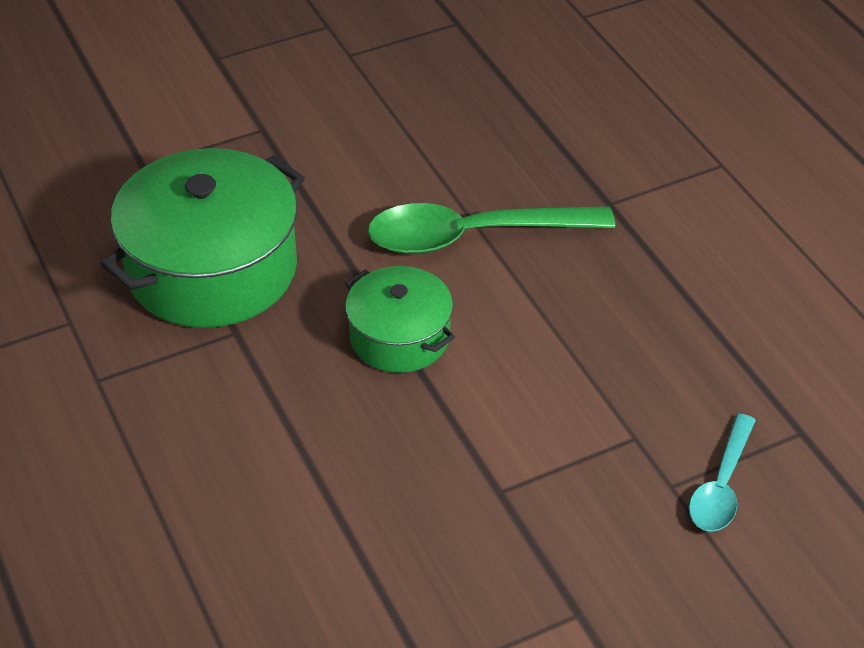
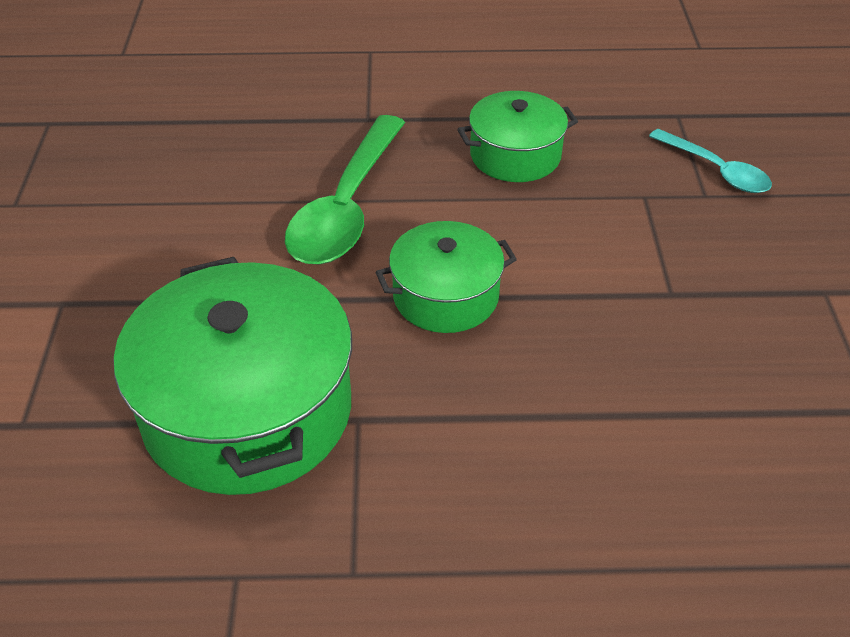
camera: 65 degrees left, 0 degrees up
(629, 323) = (515, 155): none -> green pot

